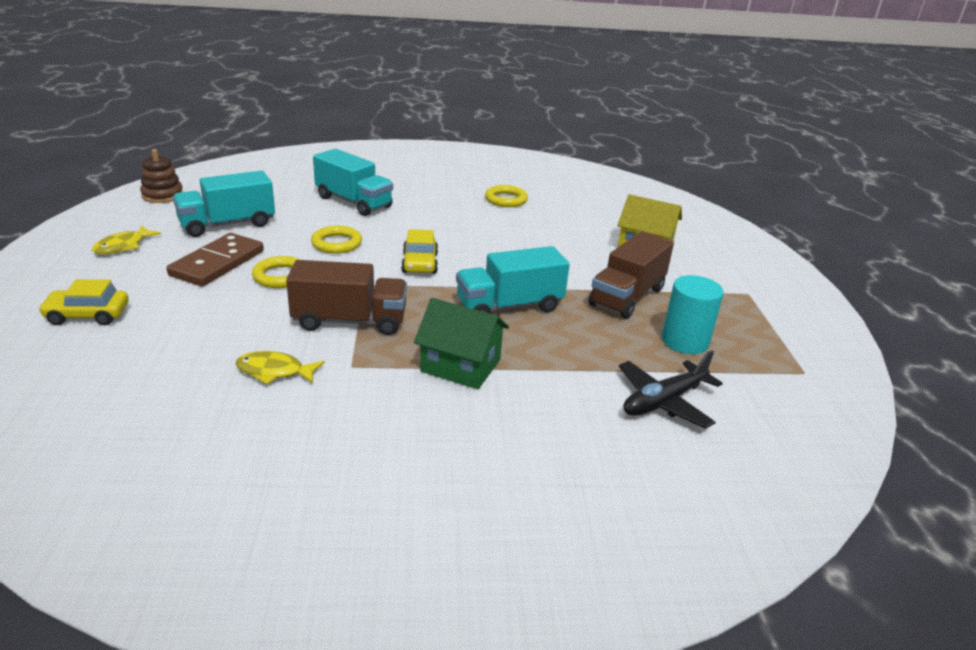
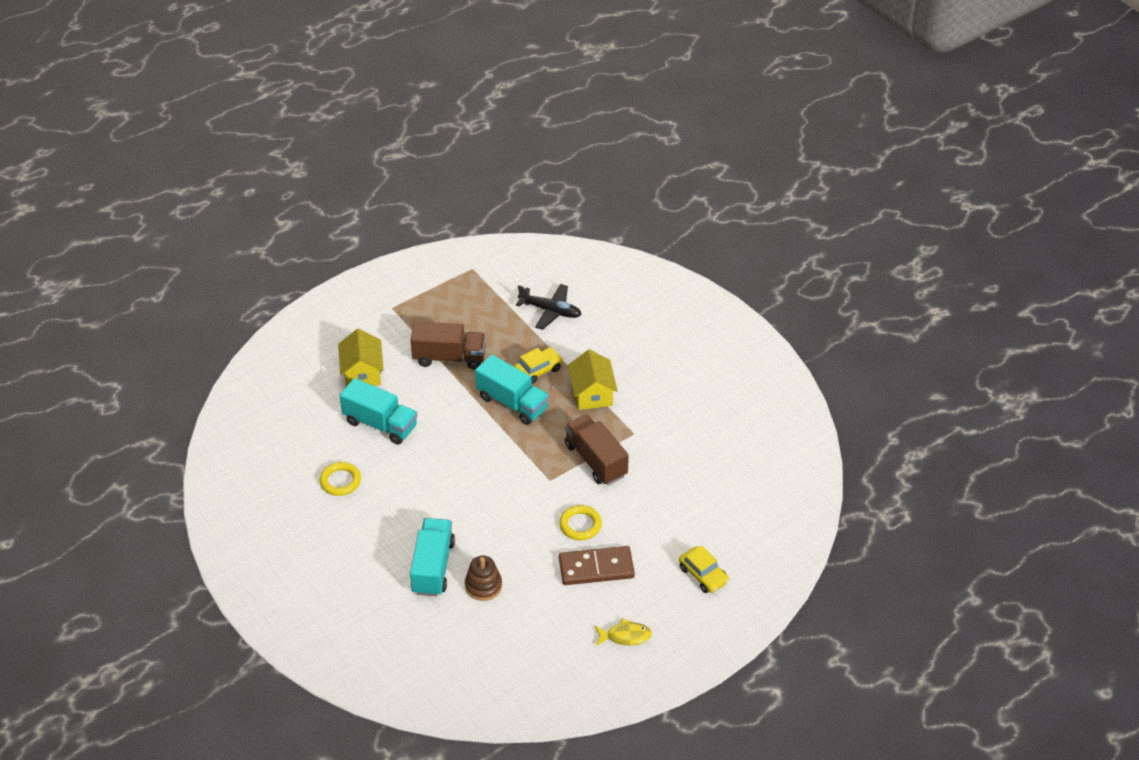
camera: 120 degrees left, 15 degrees up
(163, 195) = (535, 692): brown stacking toy -> brown stacking toy (483, 586)
(227, 224) = (541, 609): turquoise truck -> turquoise truck (380, 424)
(274, 371) = (667, 458): yellow fish -> none
(337, 243) = (511, 529): yellow ring -> none
(420, 263) = (497, 470): yellow car -> yellow car (538, 370)
(460, 365) = (592, 393): green house -> yellow house
(685, 341) = (481, 319): turquoise cylinder -> none

